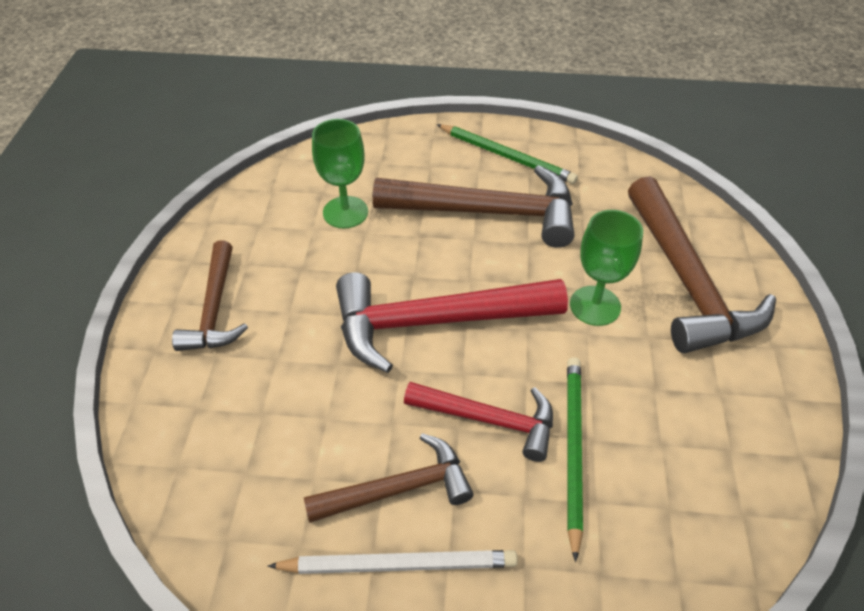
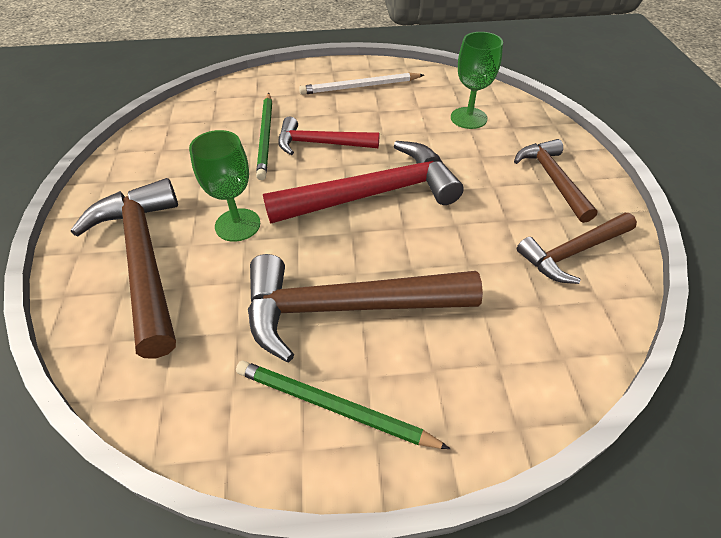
camera: 170 degrees right, 0 degrees up
(345, 212) = (501, 283): green goblet -> green goblet (468, 118)
(398, 489) = (369, 109): brown hammer -> brown hammer (572, 252)

